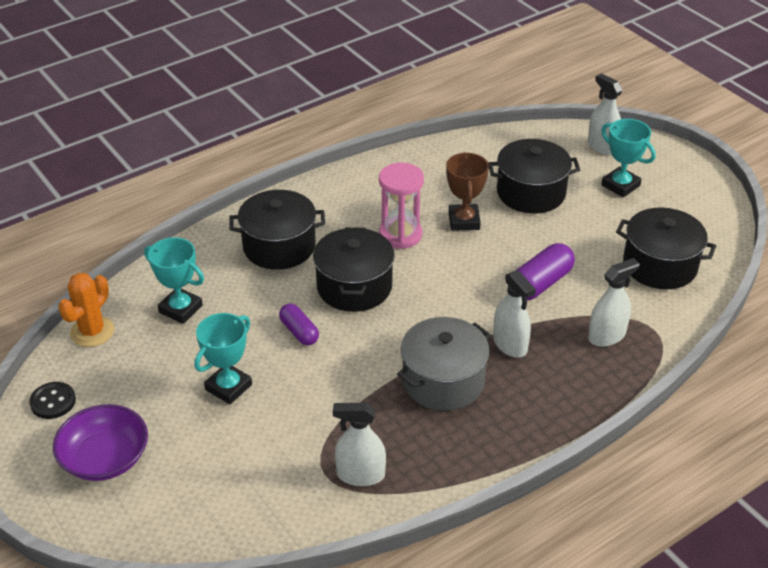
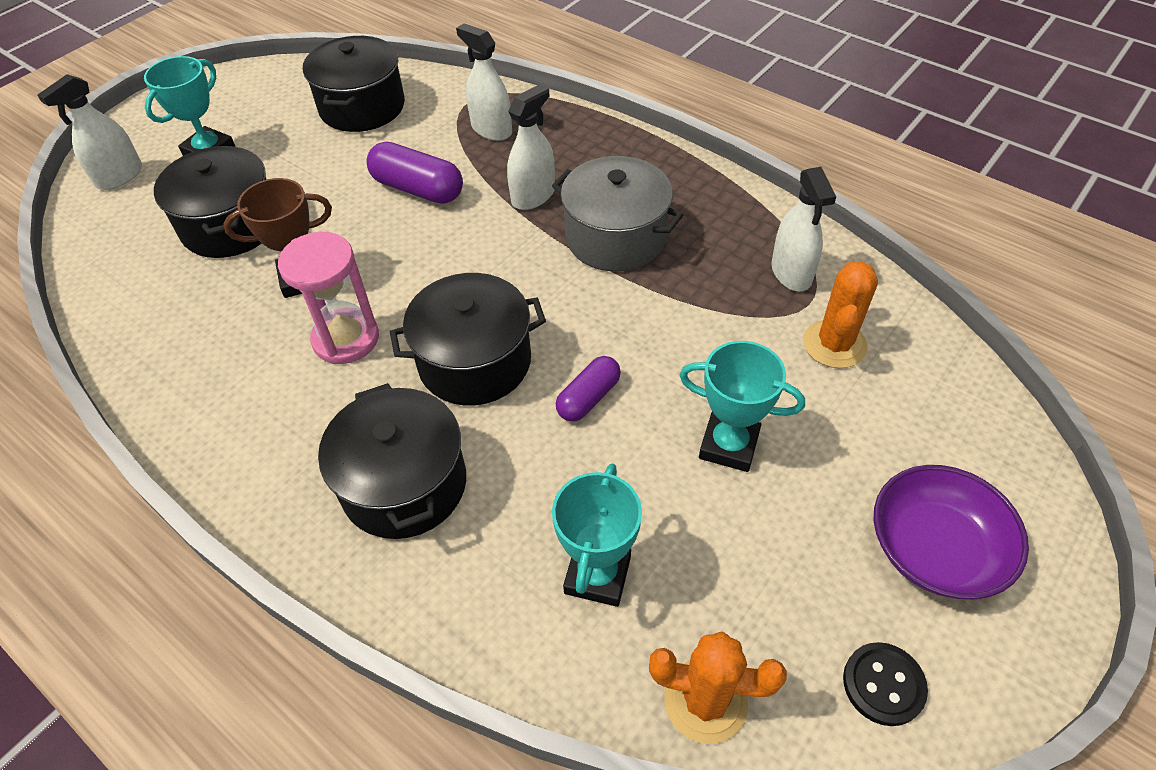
camera: 105 degrees left, 10 degrees up
(279, 473) = (834, 344): none -> orange cactus

